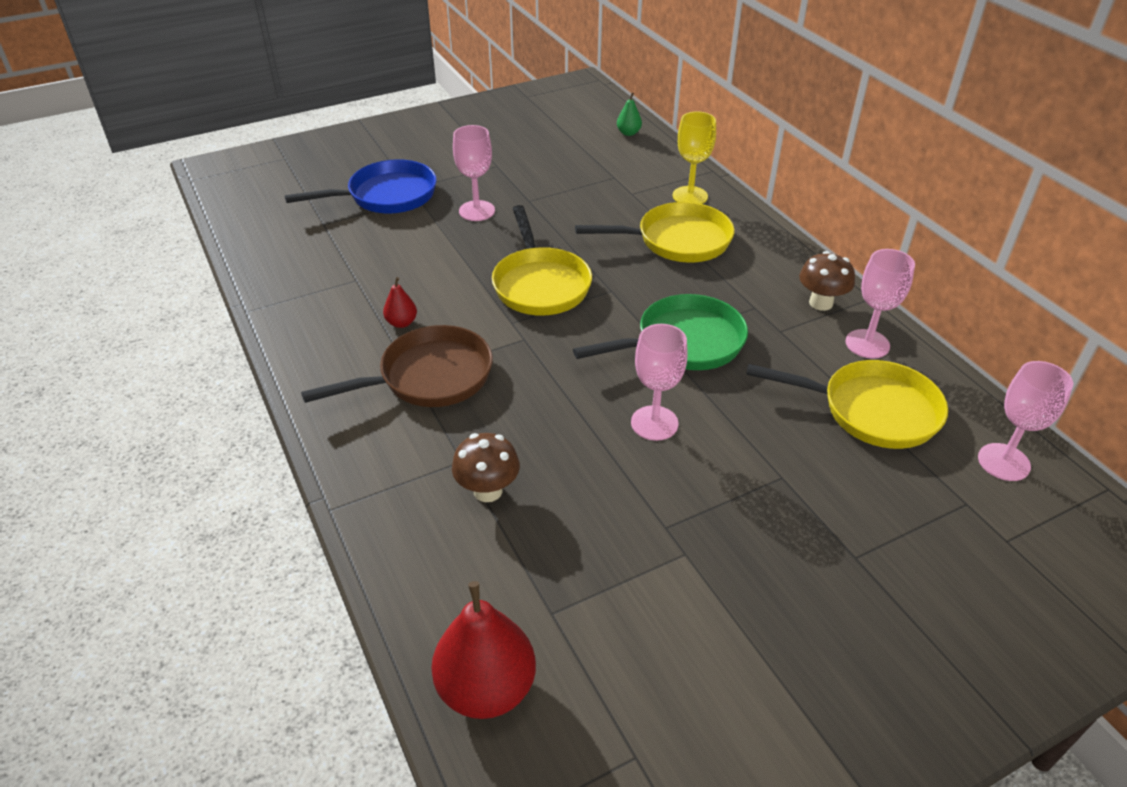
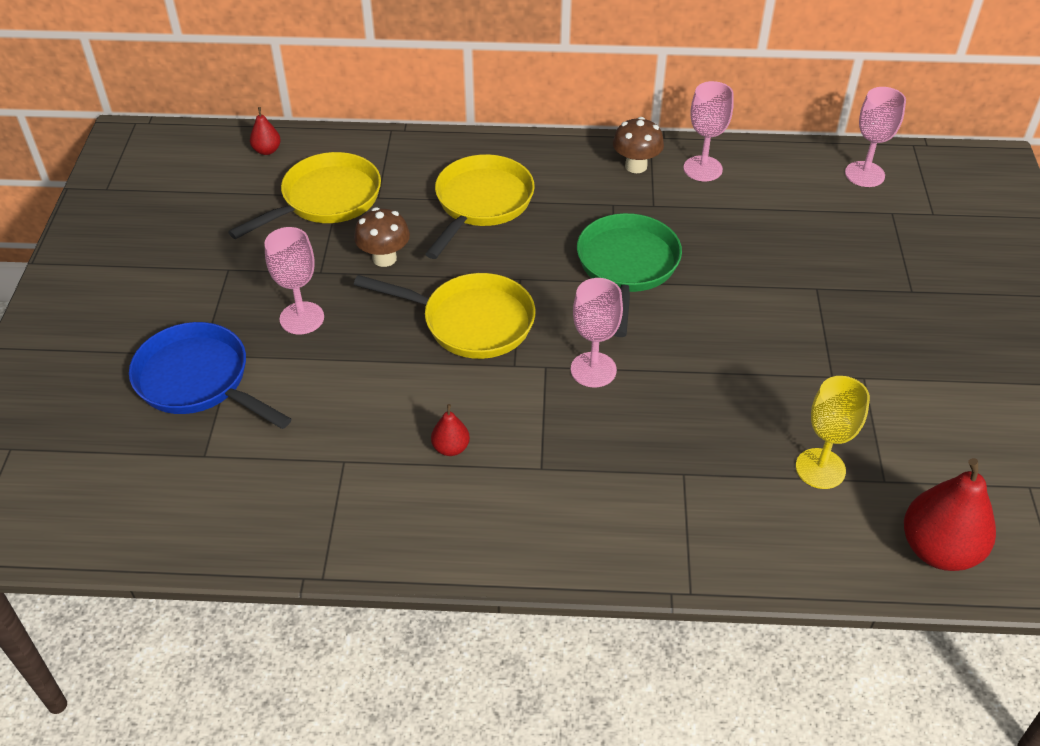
camera: 60 degrees left, 5 degrees up
(386, 196) = (199, 381): blue pan -> blue pan turned 60 degrees counterclockwise
(428, 377) = (552, 457): brown pan -> none
(488, 491) = (731, 470): brown mushroom -> brown mushroom (384, 258)
(628, 133) = (267, 150): green pear -> red pear
(654, 423) = (714, 330): pink goblet -> pink goblet (593, 370)
(690, 196) = (418, 163): yellow goblet -> yellow goblet (820, 468)
(871, 410) = (776, 207): yellow pan -> yellow pan (325, 200)

